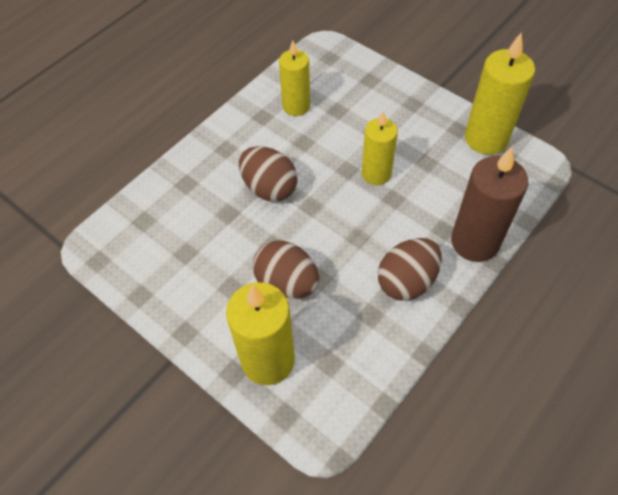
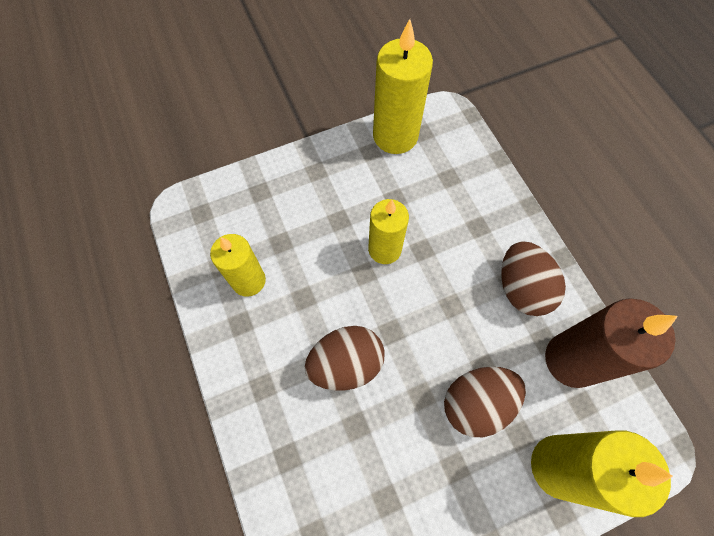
camera: 65 degrees left, 10 degrees up
(475, 242) = (504, 209): brown candle -> brown candle (571, 360)

